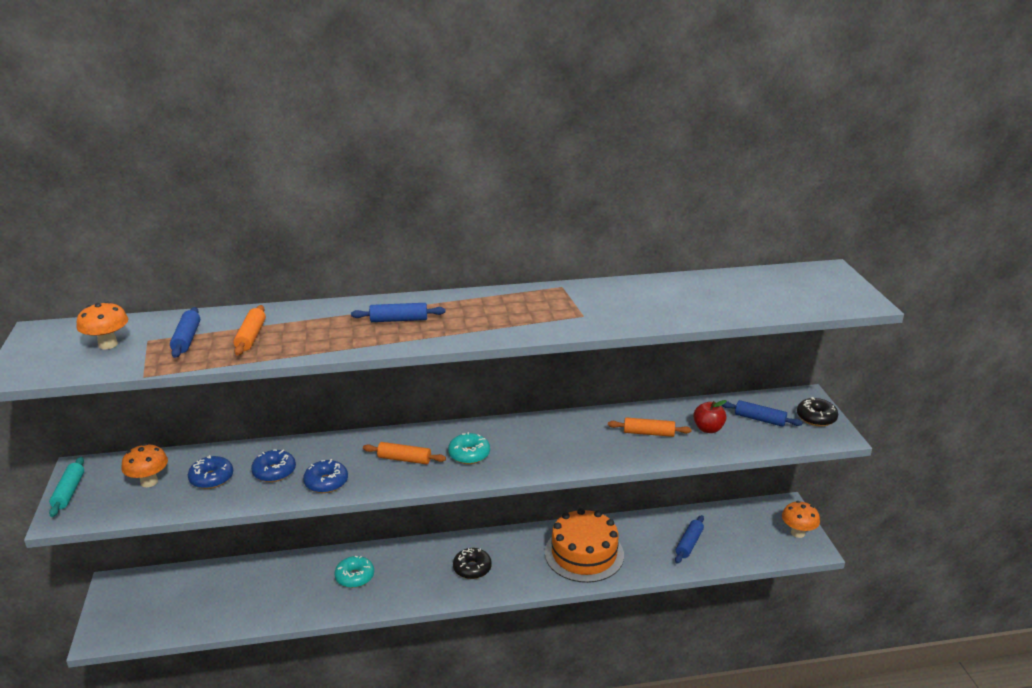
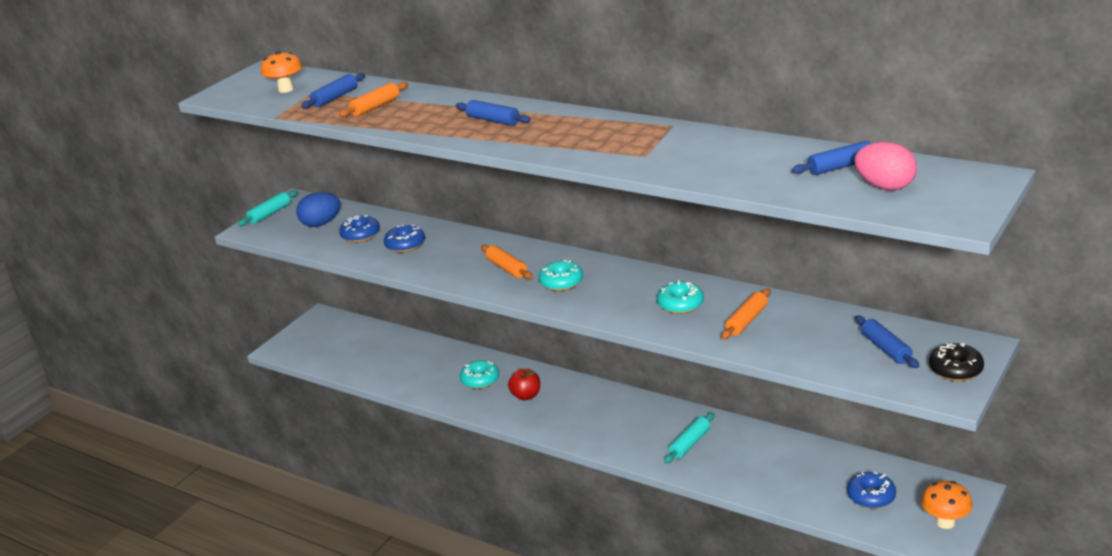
camera: 45 degrees right, 0 degrees up
(149, 482) = (321, 224): orange mushroom -> blue egg
(326, 482) = (429, 265): blue donut -> blue donut (871, 497)
(472, 568) = (577, 413): black donut -> none
(584, 553) = (690, 444): orange cake -> turquoise rolling pin
(586, 438) = (680, 304): none -> turquoise donut
(648, 433) = (746, 321): orange rolling pin -> orange rolling pin turned 75 degrees clockwise
(689, 544) = (806, 480): blue rolling pin -> blue rolling pin (840, 167)
(708, 429) = (814, 338): red apple -> red apple (526, 396)
(783, 293) = (885, 187): none -> pink egg

